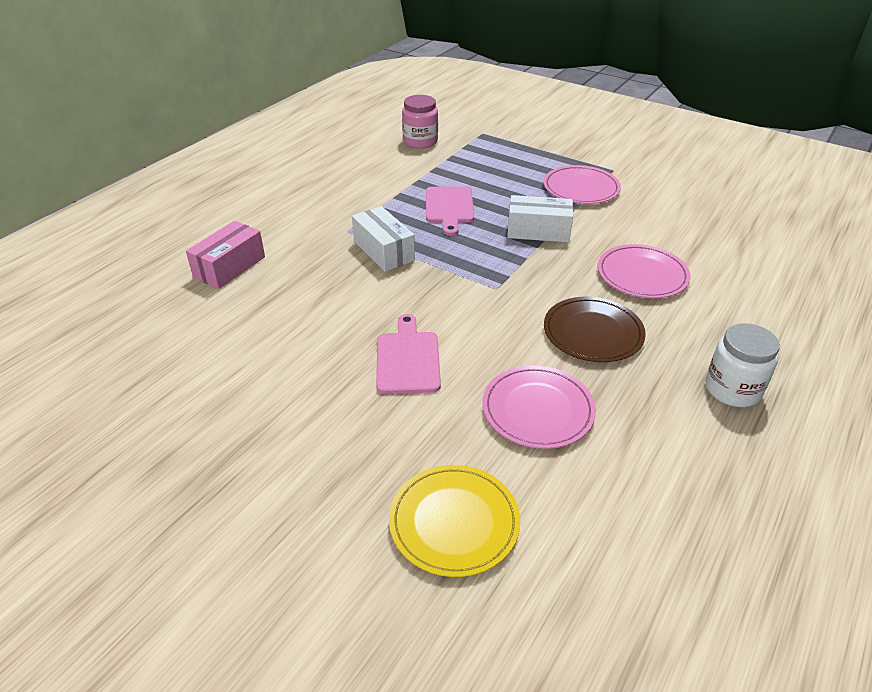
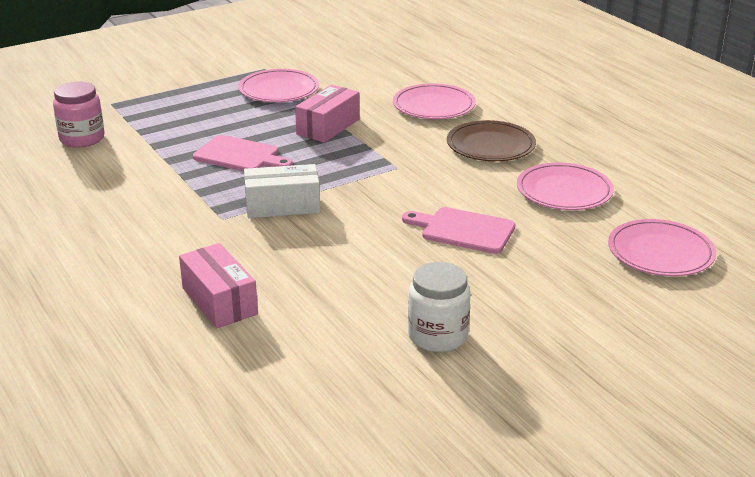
camera: 65 degrees left, 10 degrees down
(454, 522) = (660, 252): yellow plate -> pink plate
(538, 231) = (328, 127): white box -> pink box
(732, 389) = (588, 118): white jar -> white jar (438, 336)

